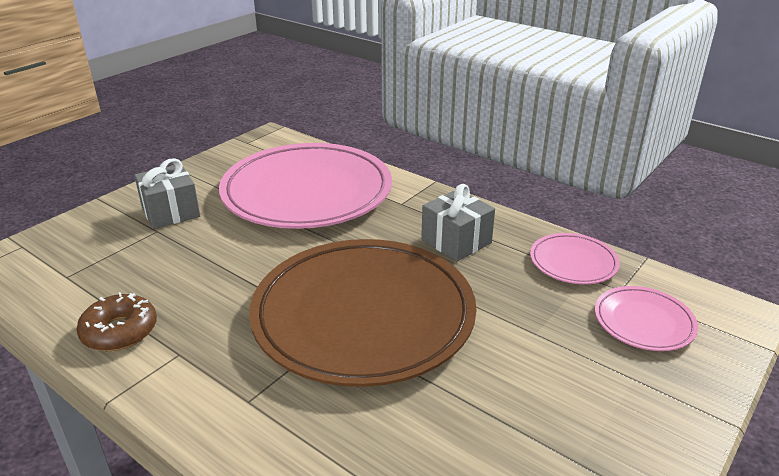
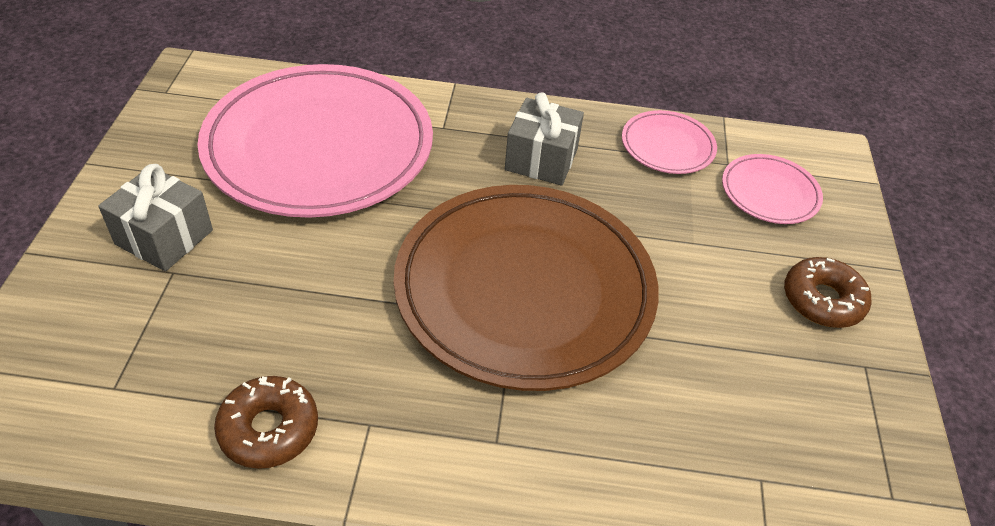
camera: 35 degrees left, 15 degrees up
(625, 419) = (822, 300): none -> brown donut

